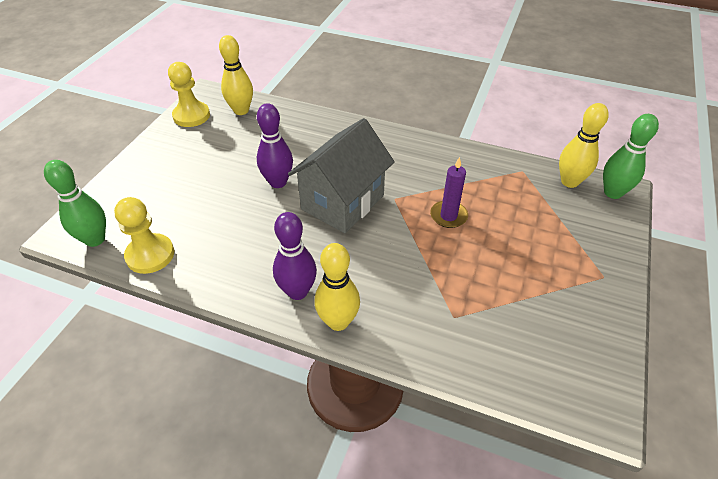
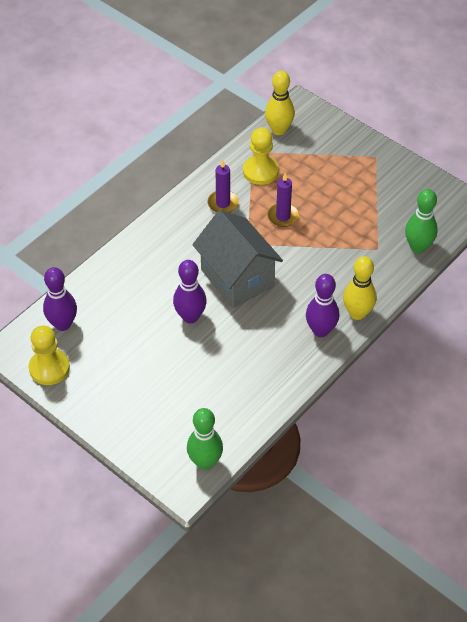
camera: 70 degrees left, 5 degrees up
(150, 255) = (242, 422): yellow pawn -> yellow pawn (260, 171)
(241, 110) = (63, 324): yellow bowling pin -> purple bowling pin
(436, 167) = (223, 203): none -> purple candle
(612, 193) = (301, 112): green bowling pin -> green bowling pin (418, 247)

